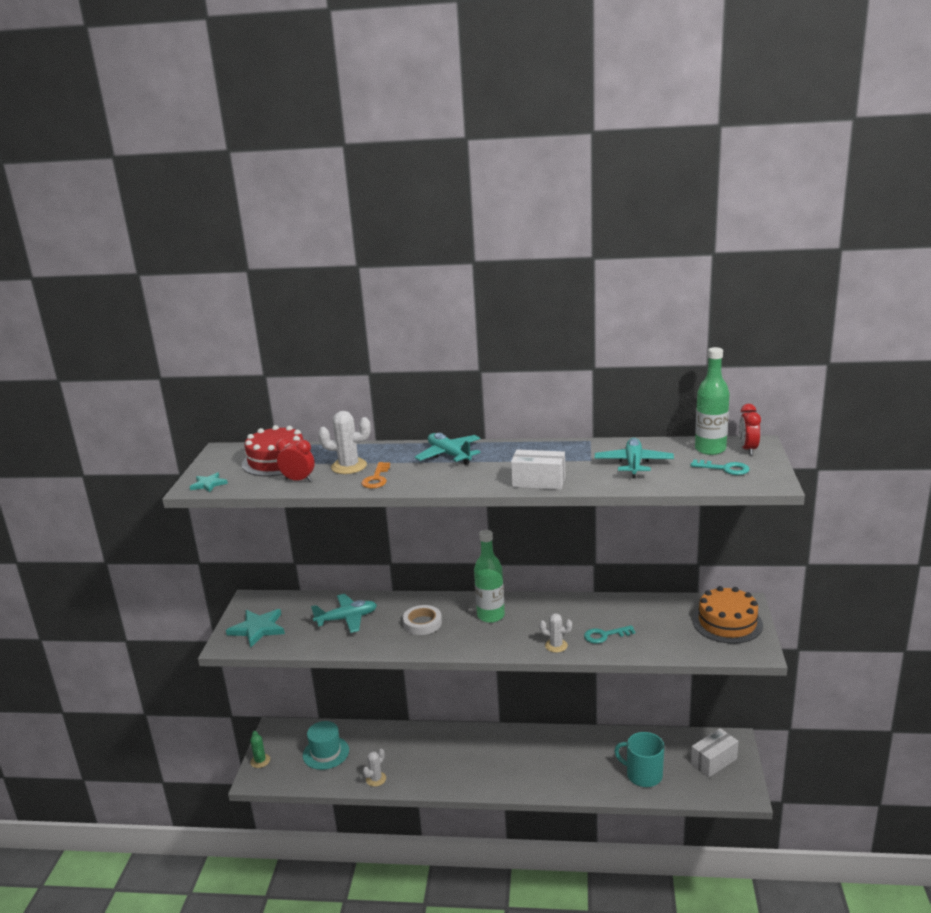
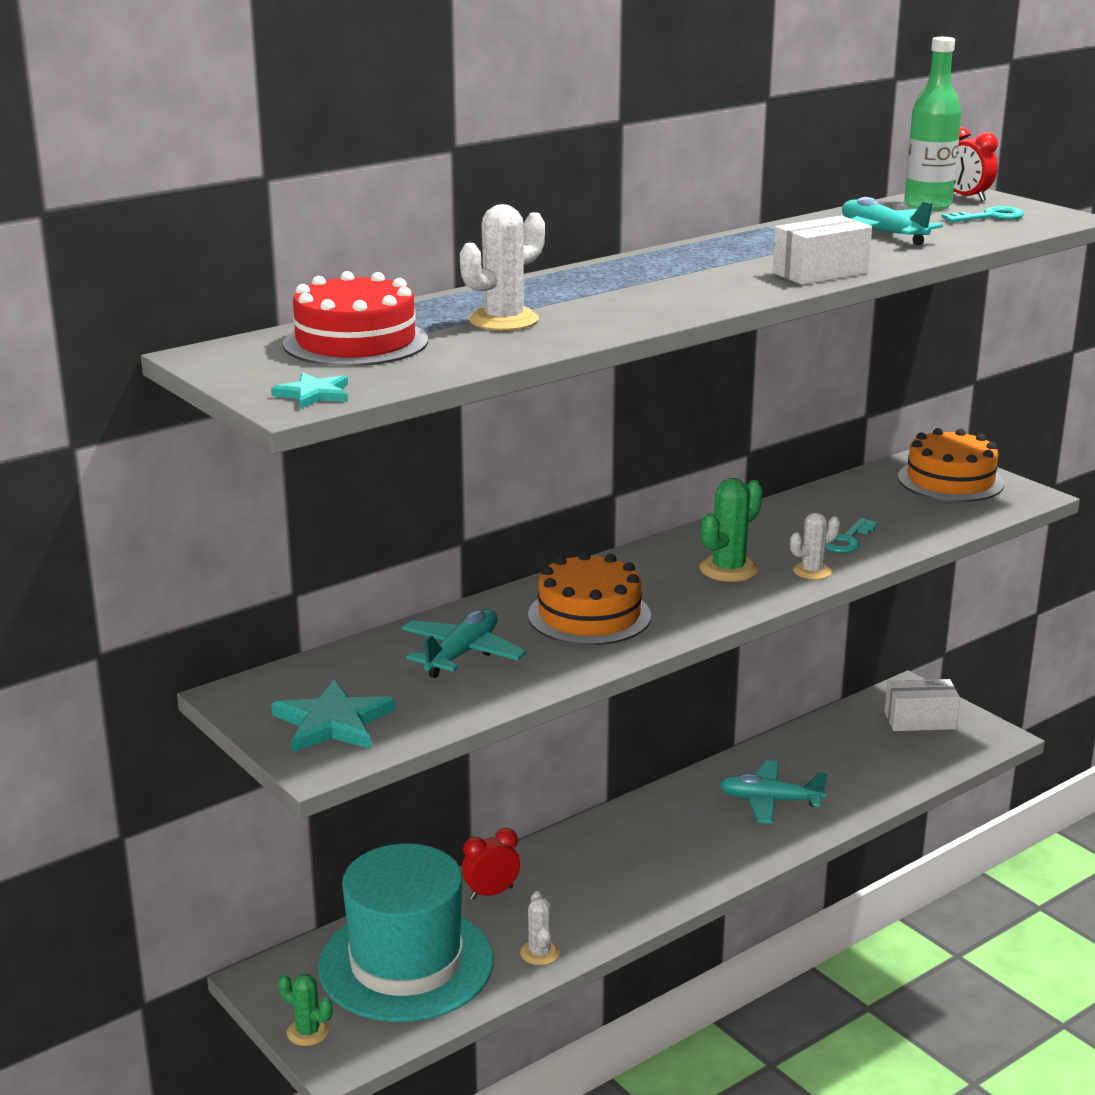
camera: 45 degrees left, 0 degrees up
(298, 480) = (466, 352): red clock -> red clock (491, 893)
(326, 753) = (406, 963): turquoise hat -> turquoise hat, size x1.86
(376, 478) = (588, 321): orange key -> none
(422, 623) = (589, 615): white tape -> orange cake
(449, 455) = (622, 277): turquoise plane -> turquoise plane (770, 801)
(491, 616) = (667, 573): green bottle -> none
(520, 626) = (728, 569): none -> green cactus
(643, 775) = (868, 771): turquoise mug -> none
(713, 761) = (920, 720): white box -> white box turned 75 degrees clockwise

